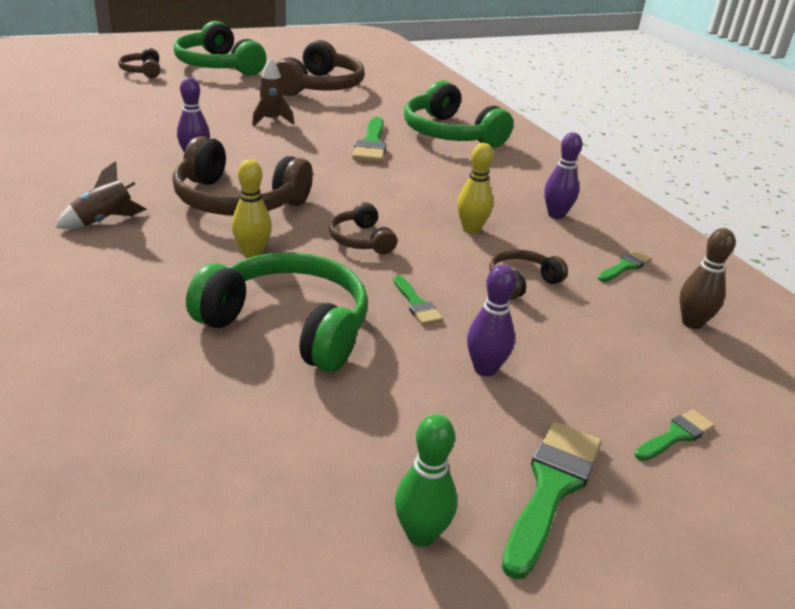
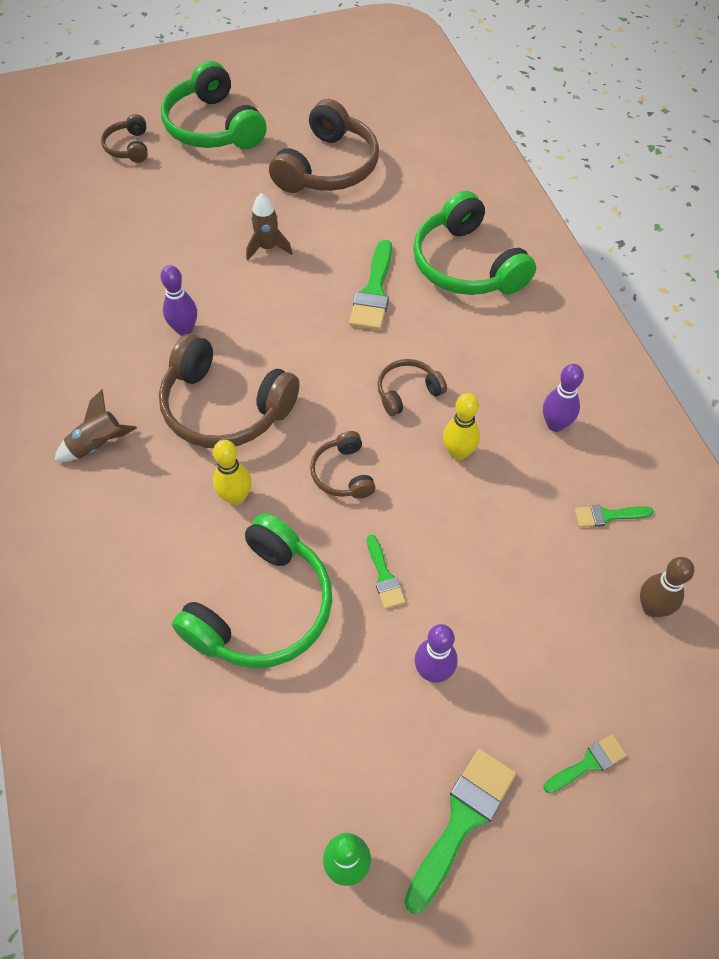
camera: 10 degrees right, 25 degrees up
(288, 326) = (262, 608): green headphones -> green headphones turned 90 degrees clockwise
(521, 282) = (493, 542): brown headphones -> brown headphones (407, 392)
(625, 266) = (608, 515): green brush -> green brush turned 150 degrees counterclockwise

